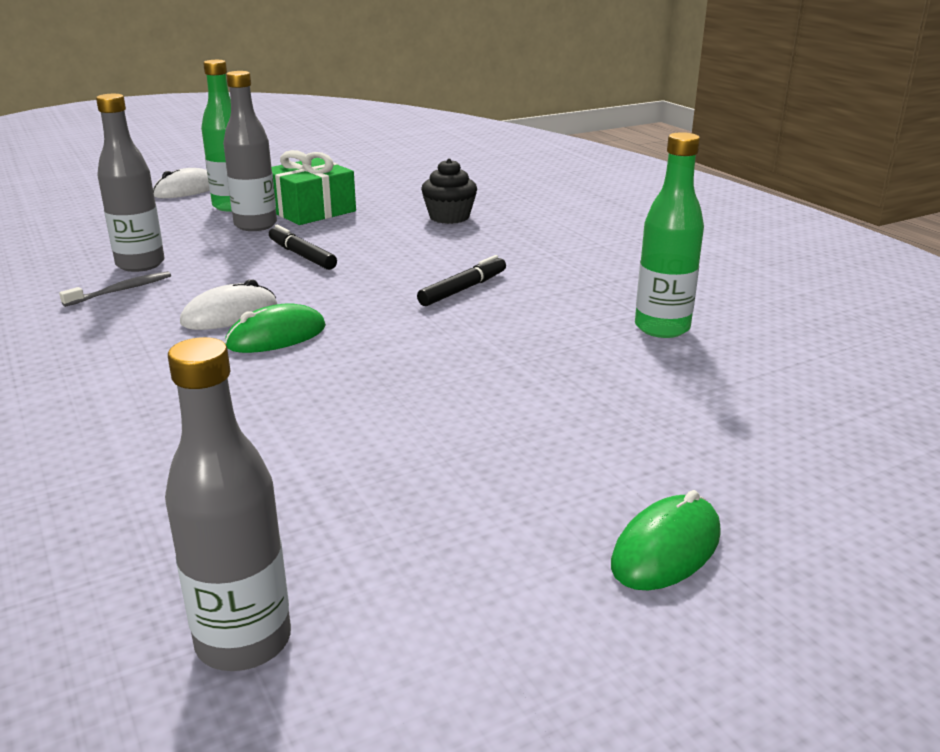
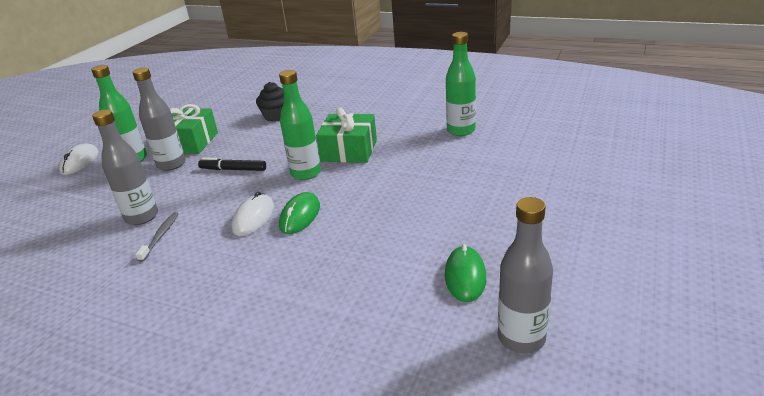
camera: 35 degrees left, 5 degrees up
(367, 293) = (306, 173): none -> green bottle
(463, 289) = (349, 150): black marker -> green gift
(666, 549) = (594, 216): green mouse -> green mouse (465, 276)

